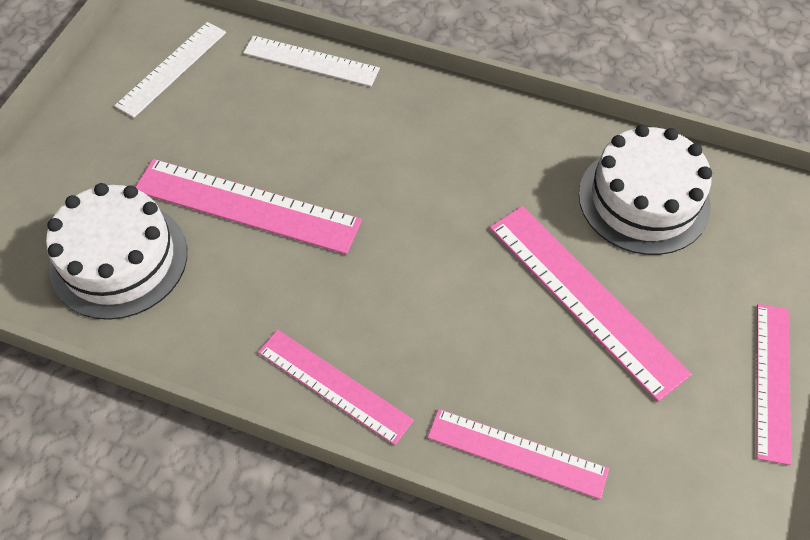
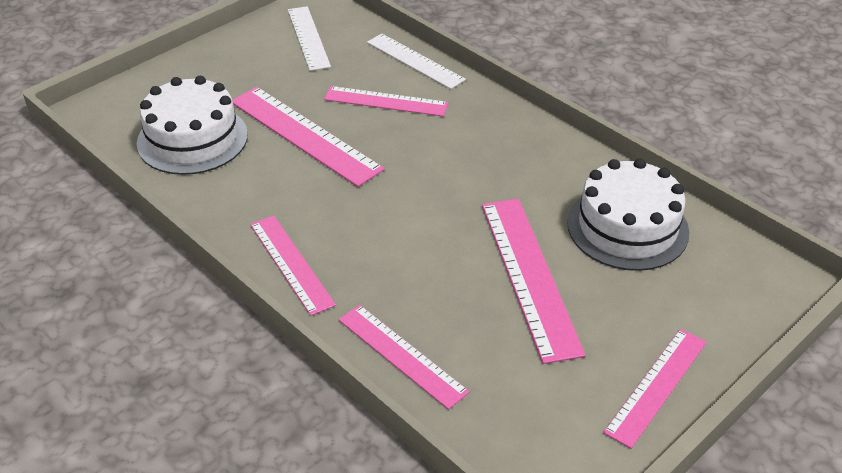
camera: 25 degrees right, 15 degrees down
(172, 68) = (308, 38): white ruler -> white ruler turned 75 degrees counterclockwise
(311, 127) = (386, 101): none -> pink ruler

